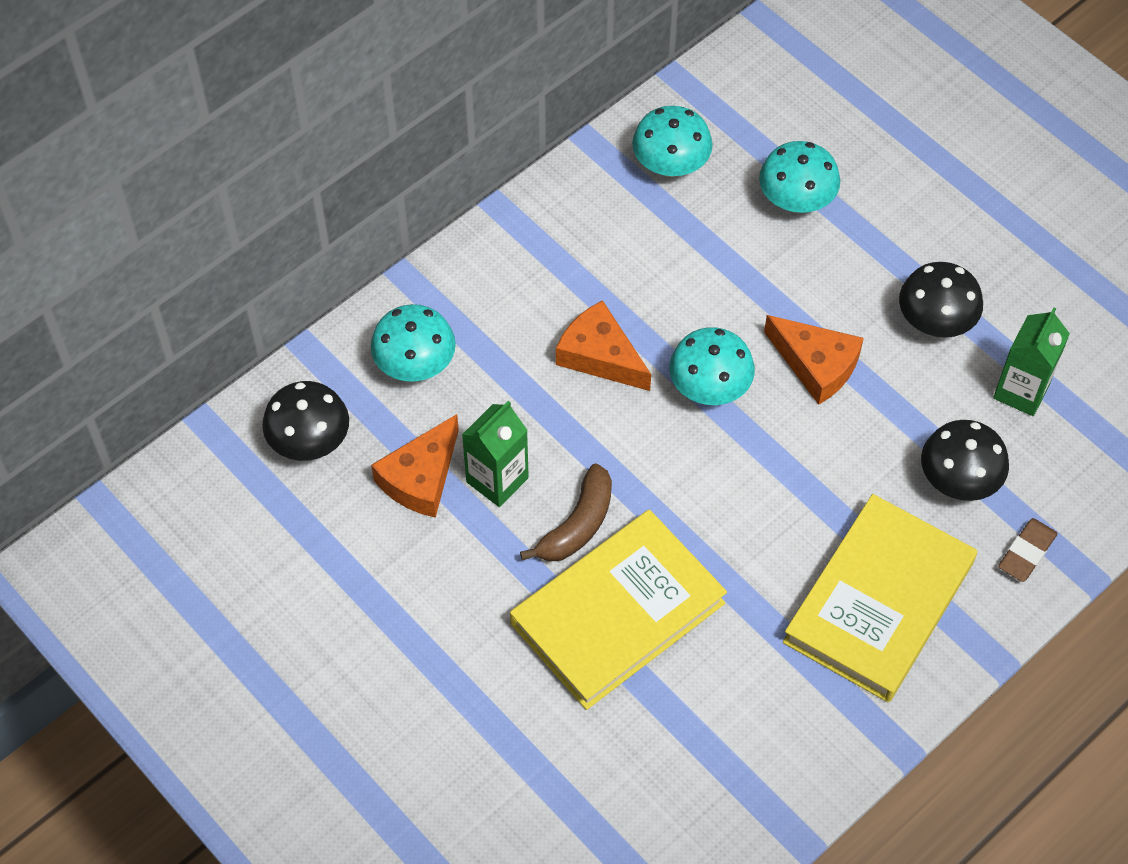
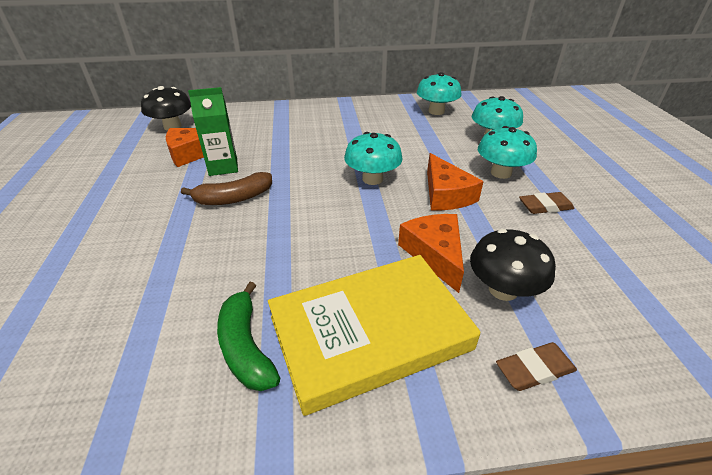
camera: 35 degrees right, 20 degrees down
(415, 364) = (247, 123): turquoise mushroom -> turquoise mushroom (501, 173)
(600, 356) = (330, 149): orange cheese -> orange cheese (435, 254)
(617, 613) = (197, 244): yellow book -> none
(790, 682) = (246, 347): none -> green banana
(935, 321) = (545, 206): black mushroom -> brown eraser
(1021, 391) = (593, 263): green carton -> none

